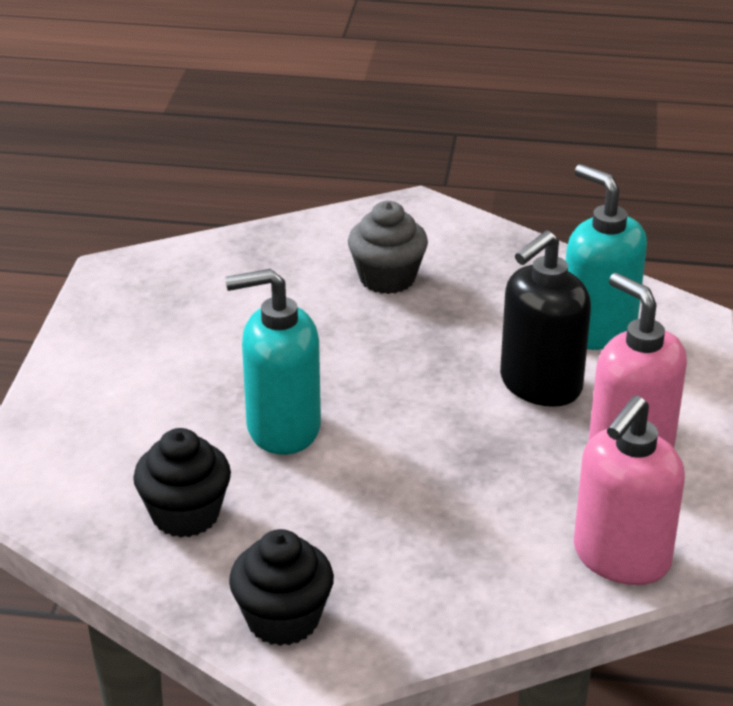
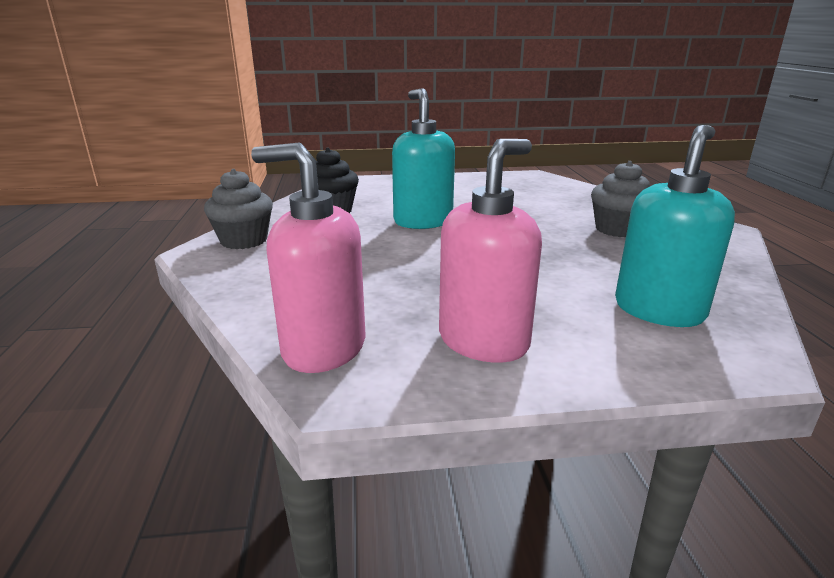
camera: 75 degrees right, 10 degrees down
(283, 619) = (244, 240): black cupcake -> grey cupcake
(540, 385) = (545, 292): black soap dispenser -> none

